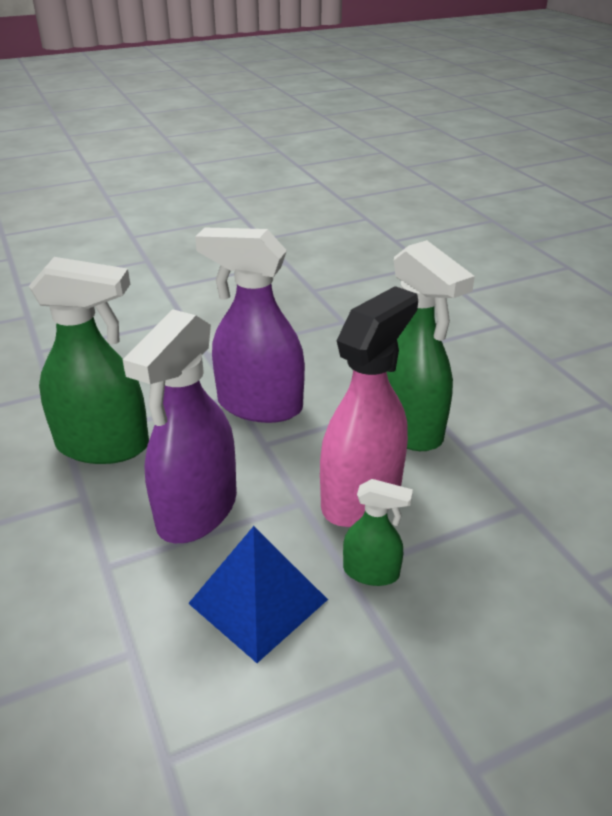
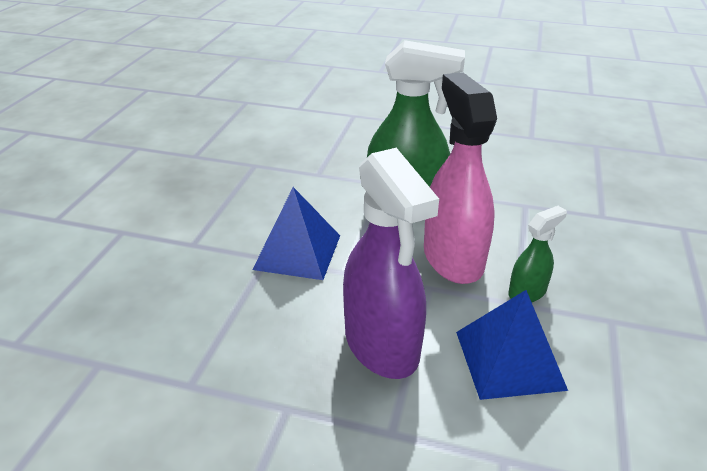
camera: 50 degrees left, 0 degrees up
(103, 445) = (232, 363): green spray bottle -> none
(259, 405) = (297, 252): purple spray bottle -> blue pyramid

